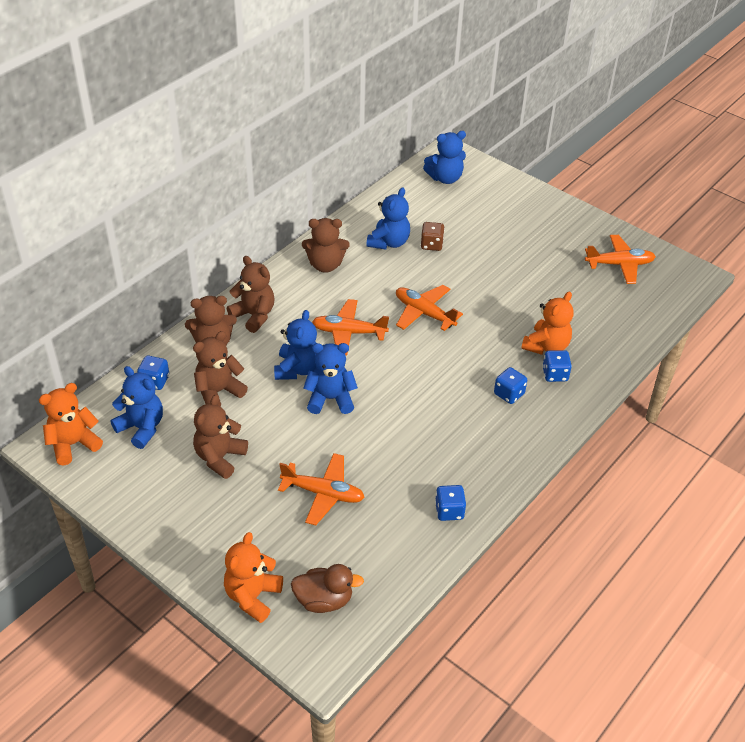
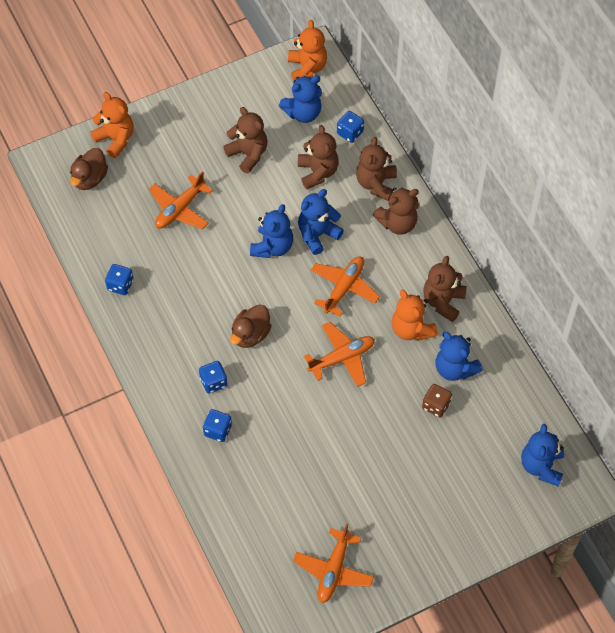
camera: 115 degrees right, 15 degrees up
(297, 369) = (317, 234): blue teddy bear -> blue teddy bear turned 105 degrees clockwise
(441, 383) = (250, 335): none -> brown duck
(546, 346) = (254, 441): orange teddy bear -> orange teddy bear (411, 329)

